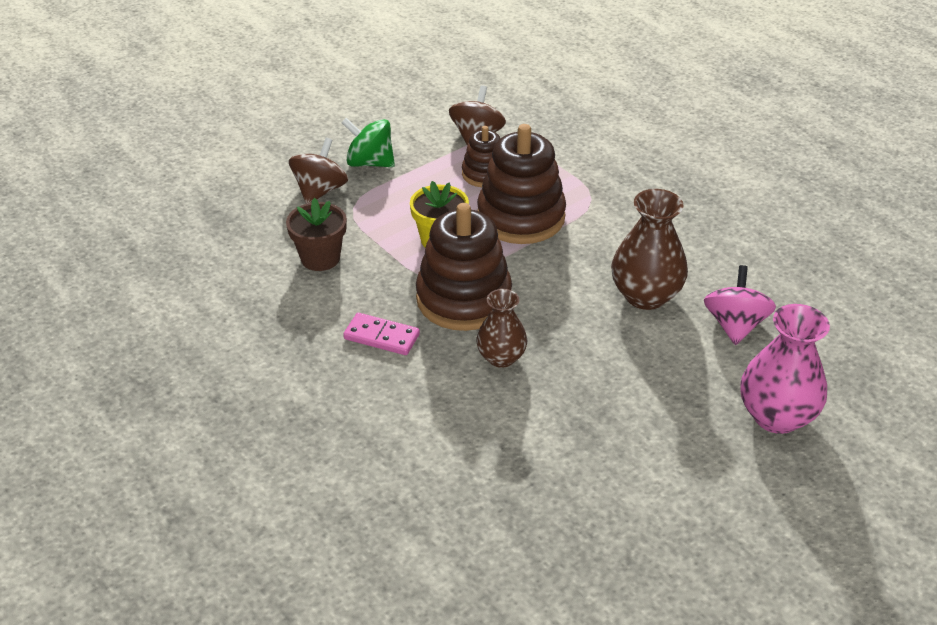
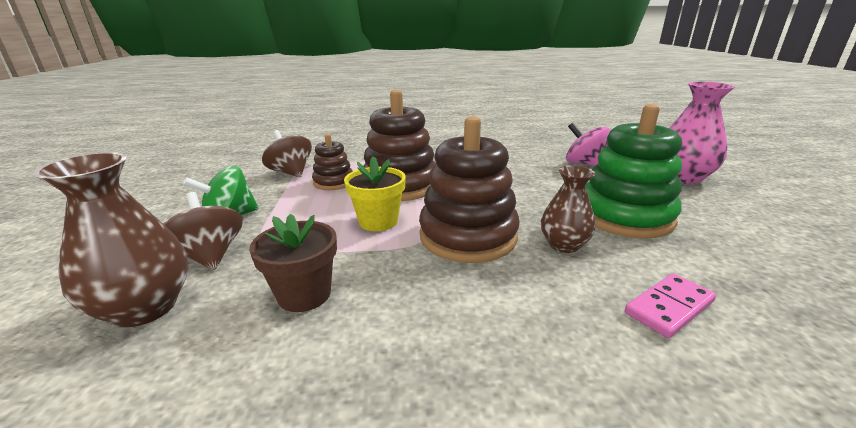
camera: 55 degrees left, 15 degrees down
(381, 336) = (479, 300): pink domino -> pink domino (669, 307)
(602, 384) = (624, 216): none -> green stacking toy
(645, 295) = (533, 176): brown vase -> brown vase (145, 308)

